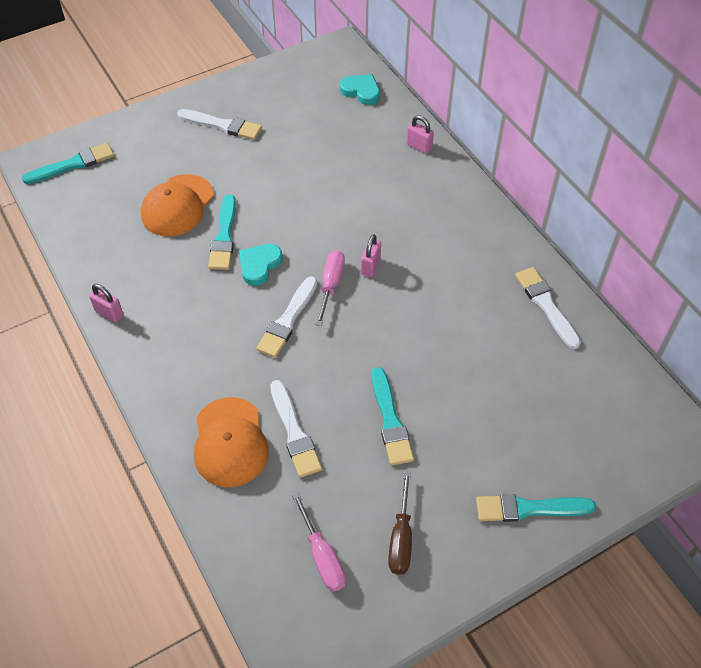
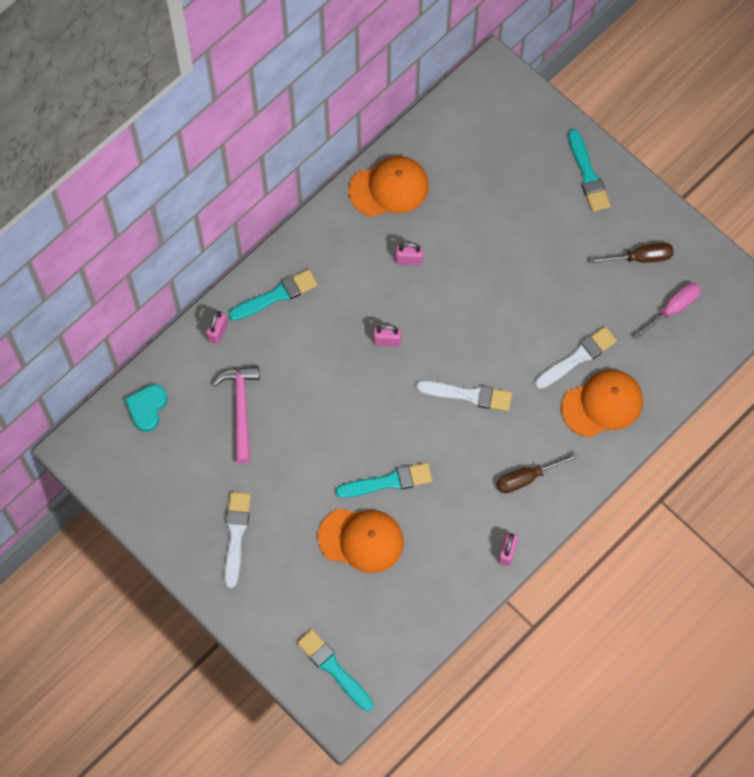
camera: 105 degrees left, 15 degrees up
(177, 348) = (526, 478): none -> brown screwdriver
(259, 265) = (414, 438): turquoise heart -> none
(331, 284) = (418, 369): pink screwdriver -> none
(338, 148) = (240, 409): none -> pink hammer
(390, 420) = (543, 287): turquoise brush -> turquoise brush (276, 295)
(457, 304) = (409, 260): none -> pink padlock
(546, 305) = (389, 188): white brush -> orange cap

